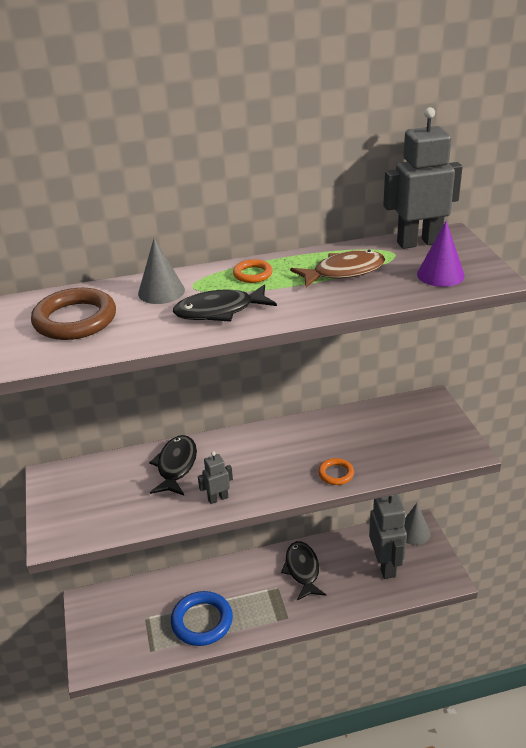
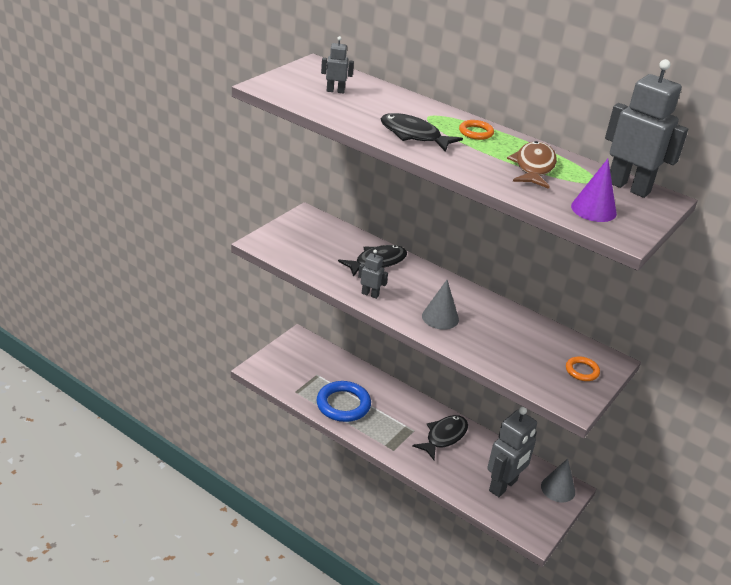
camera: 45 degrees right, 0 degrees up
(75, 319) = (335, 91): brown ring -> grey robot
(161, 291) = (406, 107): grey cone -> grey cone (440, 317)
(336, 474) = (460, 340): orange ring -> orange ring (582, 371)
(344, 272) = (533, 167): brown fish -> brown fish turned 105 degrees counterclockwise

